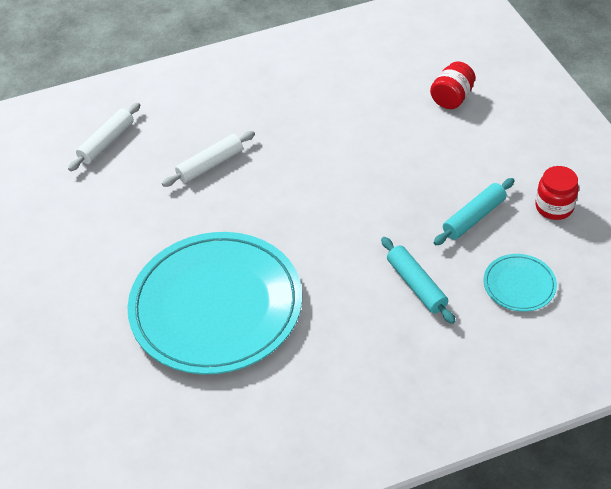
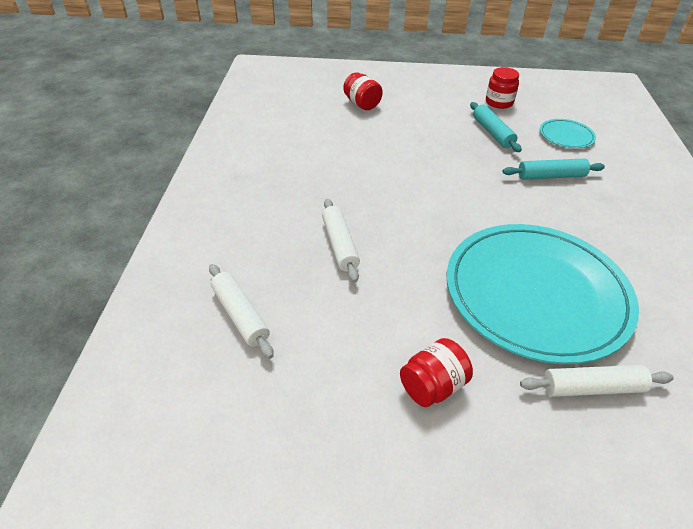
camera: 70 degrees left, 5 degrees down
(87, 265) = (432, 386): none -> red jar
(125, 359) = (592, 388): none -> white rolling pin

